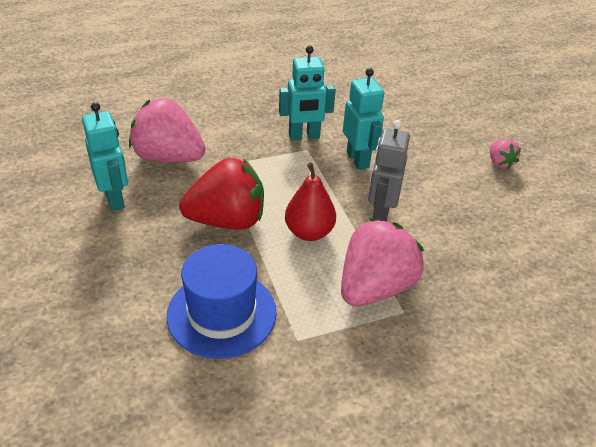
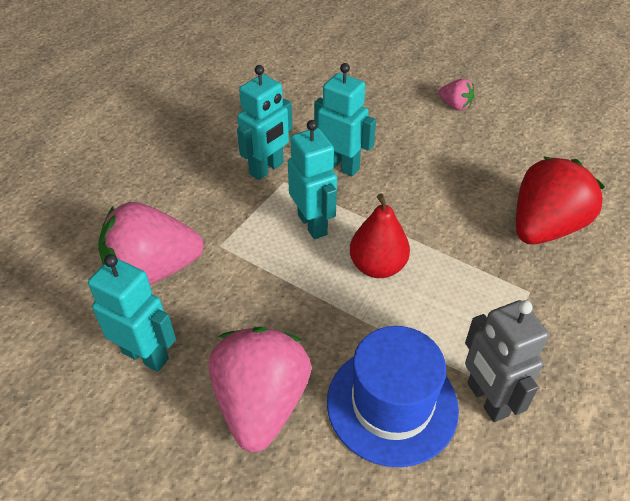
camera: 35 degrees left, 5 degrees up
(227, 221) = (291, 303): red strawberry -> red strawberry (544, 227)
(295, 184) = (313, 224): none -> turquoise robot
(375, 287) = (486, 284): pink strawberry -> pink strawberry (261, 404)
(380, 215) = (417, 211): grey robot -> grey robot (486, 399)

